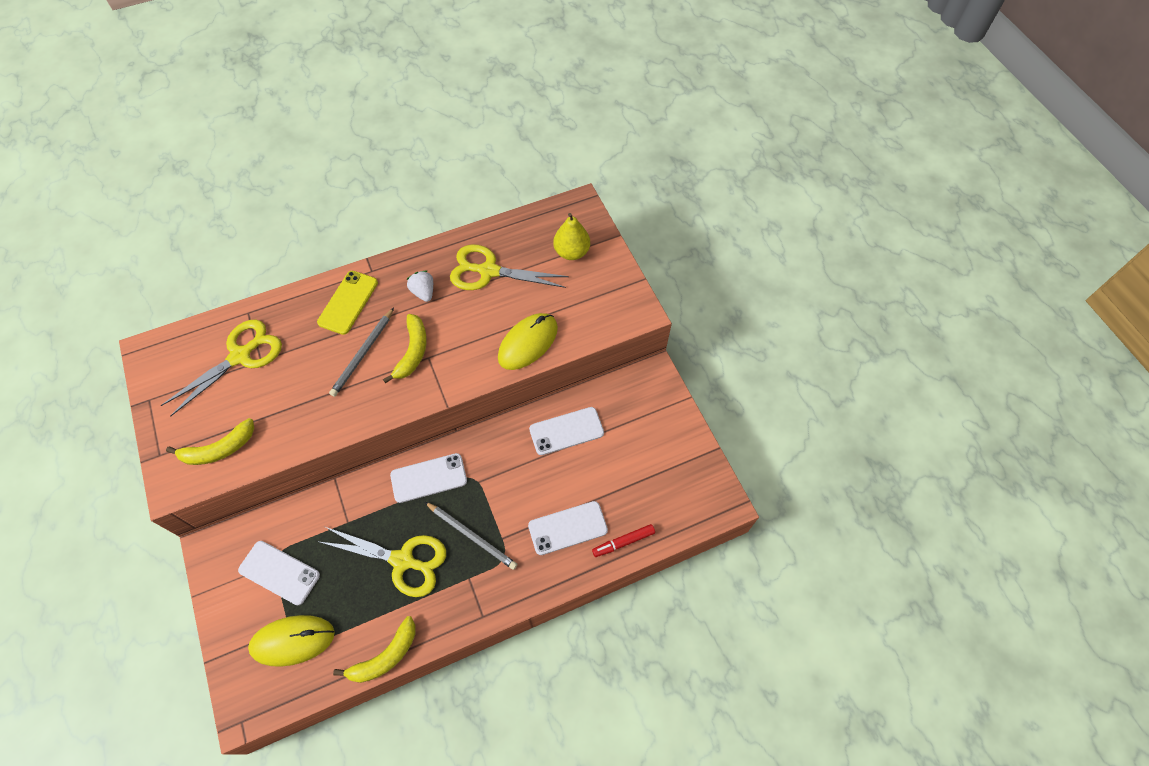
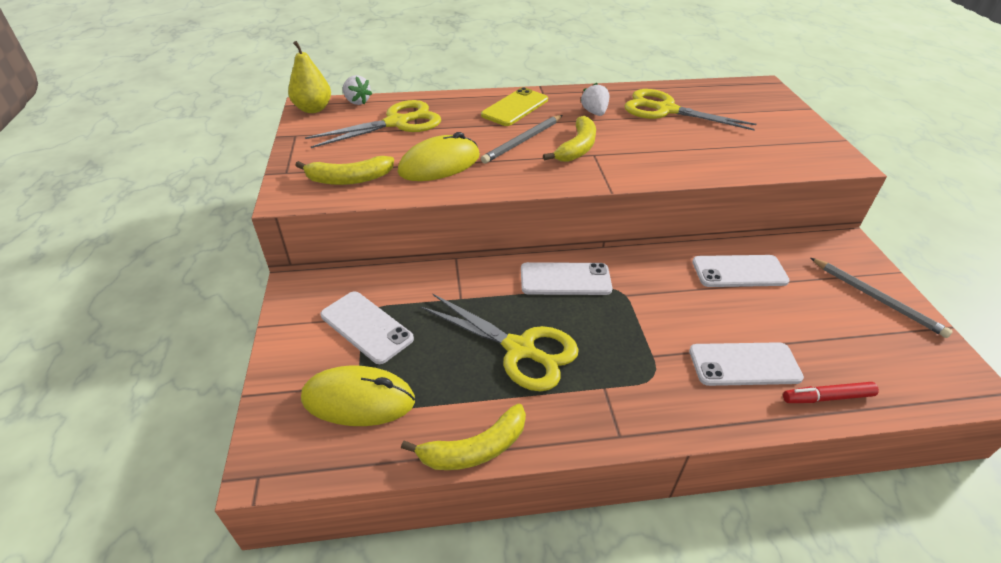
camera: 15 degrees right, 20 degrees down
(192, 331) = (357, 101): none -> white strawberry
(471, 536) = (612, 344): grey pencil -> grey pencil (876, 298)
(528, 343) = (710, 162): yellow mouse -> yellow mouse (439, 164)
(571, 252) = (757, 111): yellow pear -> yellow pear (313, 109)

